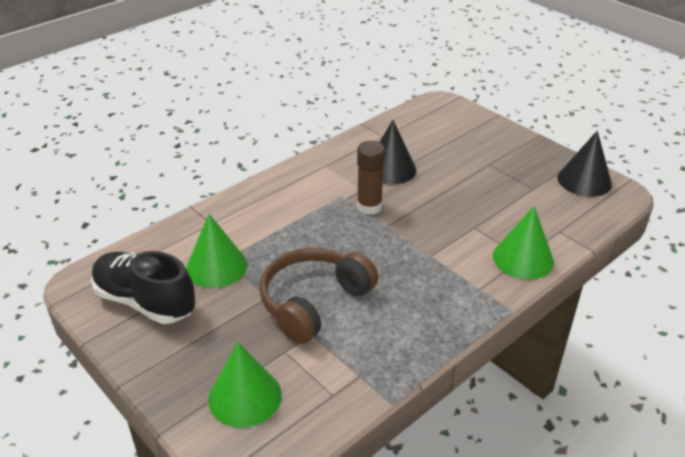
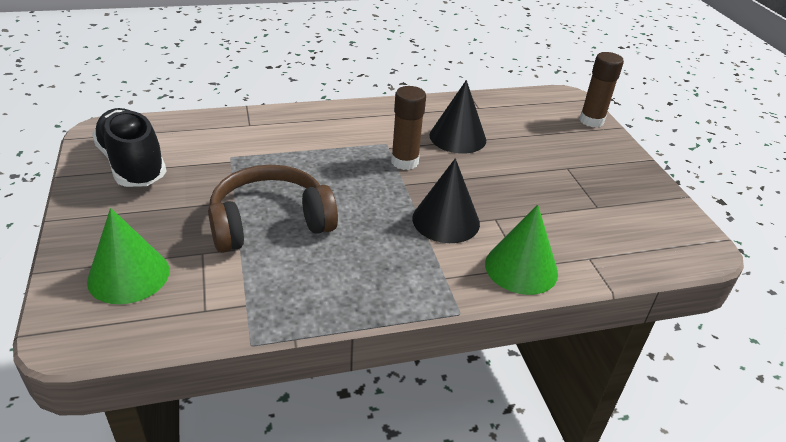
camera: 25 degrees right, 0 degrees up
(216, 266) = (217, 160): green cone -> none
(474, 117) = (591, 121): none -> brown glue stick
(584, 180) = (666, 220): black cone -> black cone (446, 220)

